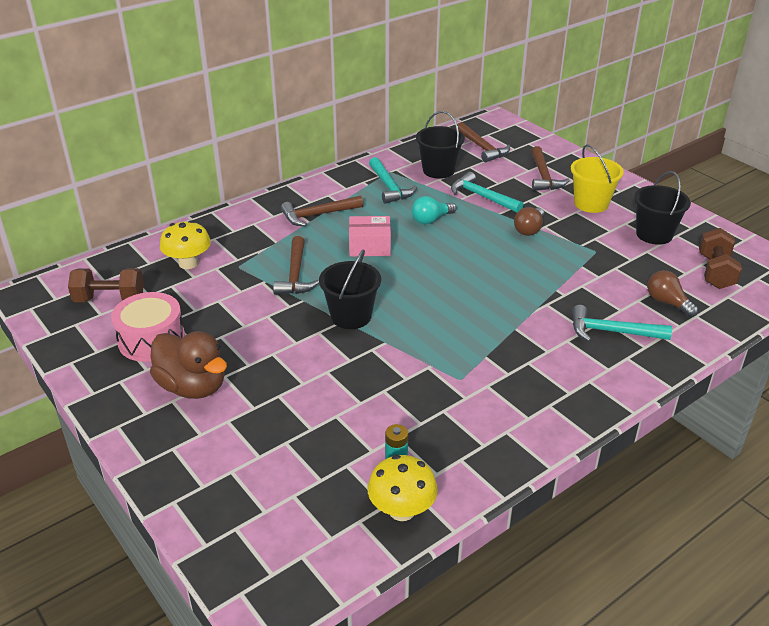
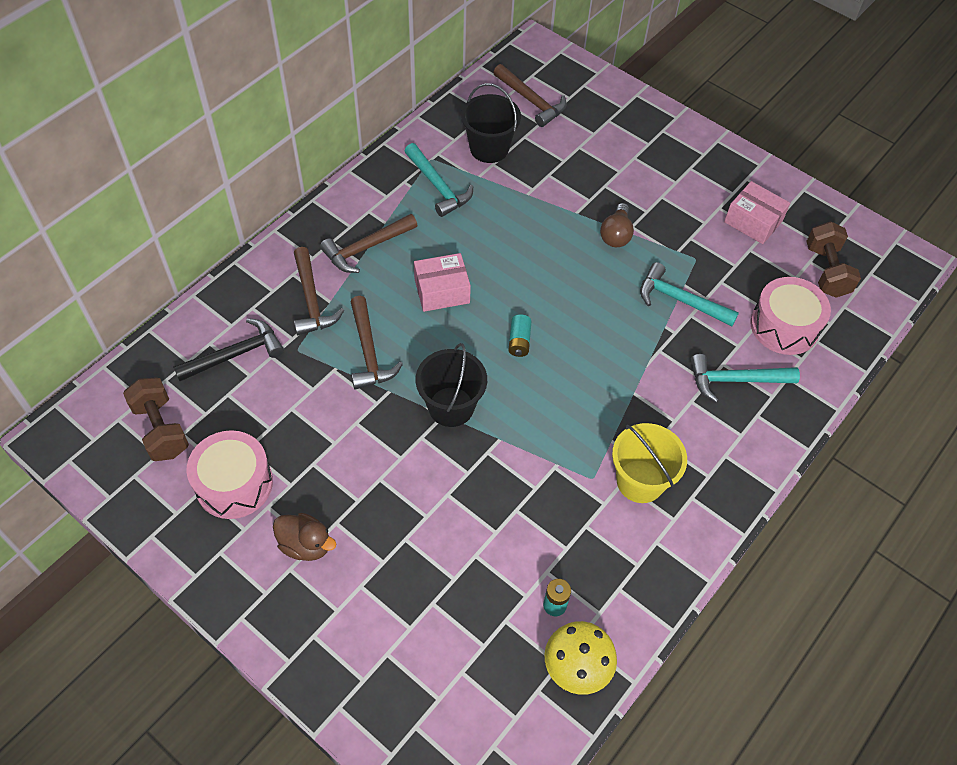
camera: 15 degrees left, 20 degrees up
(110, 299) = (161, 429): brown dumbbell -> brown dumbbell turned 75 degrees clockwise
(188, 263) = (235, 354): yellow mushroom -> black hammer
(192, 387) = (306, 545): brown duck -> brown duck, size x0.62
(424, 283) = (519, 341): none -> turquoise battery
(431, 219) = (501, 235): turquoise light bulb -> none
(482, 197) = (550, 187): turquoise hammer -> turquoise hammer (680, 300)
(543, 176) = (613, 142): brown hammer -> brown hammer (312, 300)
(591, 203) = (676, 181): yellow bucket -> yellow bucket (640, 481)
(654, 234) = (753, 221): black bucket -> pink box
(667, 302) = (784, 326): brown light bulb -> pink drum

